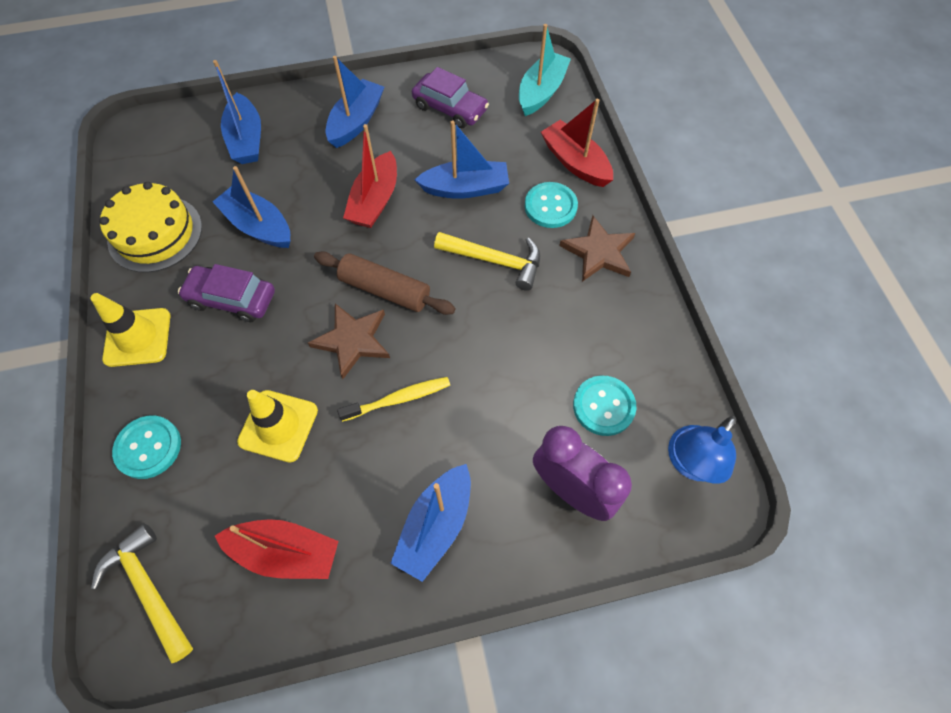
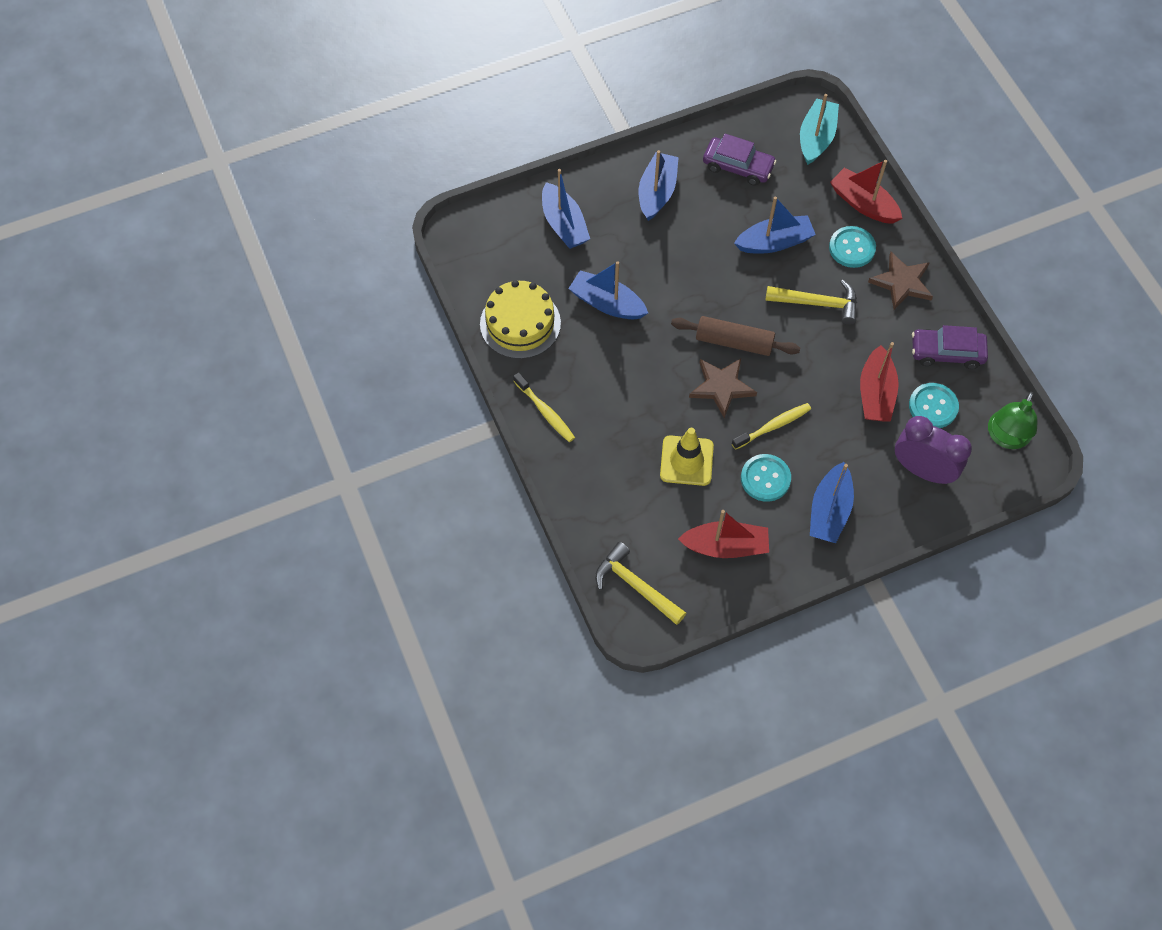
camera: 10 degrees left, 0 degrees up
(137, 337) = (545, 412): yellow traffic cone -> yellow toothbrush
(148, 447) = (592, 492): turquoise button -> turquoise button (765, 478)
(232, 299) = (609, 369): purple car -> purple car (947, 353)
(375, 200) = (699, 265): red boat -> red boat (876, 393)
(689, 463) = (1006, 437): blue lamp -> green lamp

